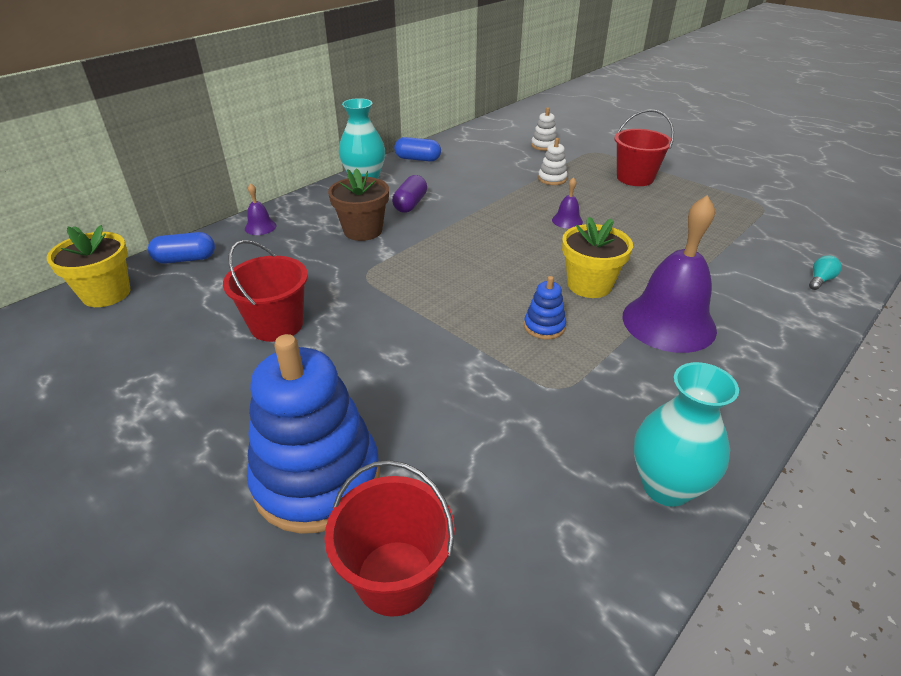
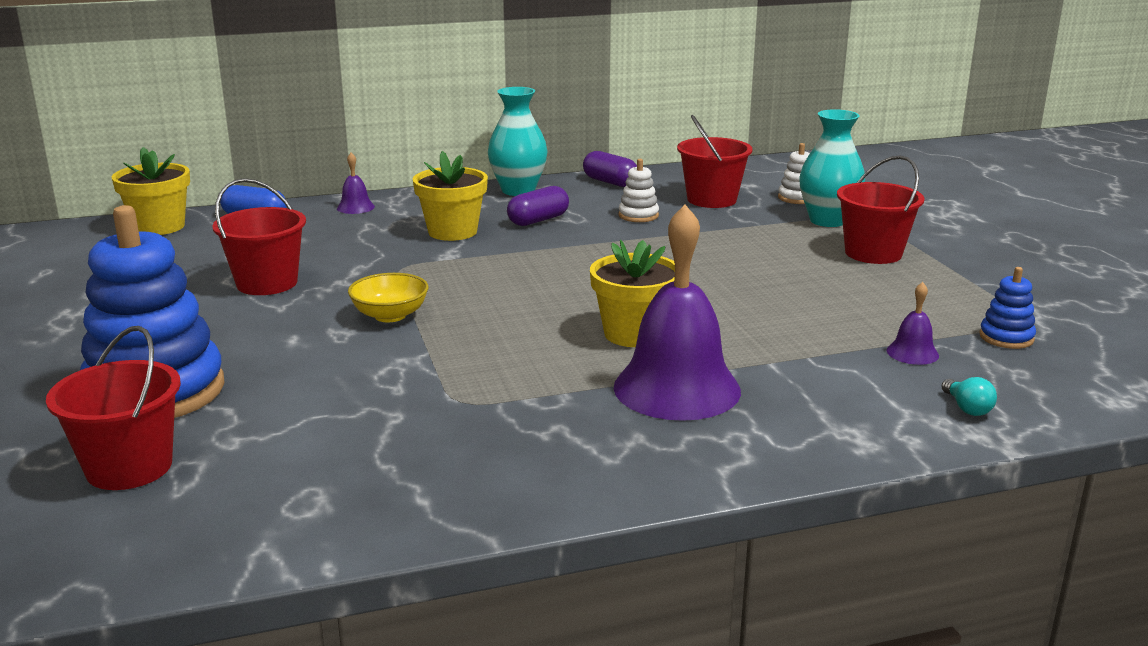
camera: 30 degrees right, 15 degrees down
(363, 230) = (452, 232): brown flower pot -> yellow flower pot
(412, 324) = (390, 315): none -> yellow bowl
(418, 159) = (610, 182): blue capsule -> purple capsule
(497, 159) = (711, 199): none -> red bucket
(544, 326) = (524, 353): blue stacking toy -> blue stacking toy (1006, 337)
(552, 179) = (752, 232): white stacking toy -> white stacking toy (638, 215)
(567, 220) = (704, 273): purple bell -> purple bell (912, 353)
(666, 486) = (451, 500): turquoise vase -> turquoise vase (827, 221)
(820, 280) = (967, 408): turquoise light bulb -> turquoise light bulb turned 90 degrees clockwise

